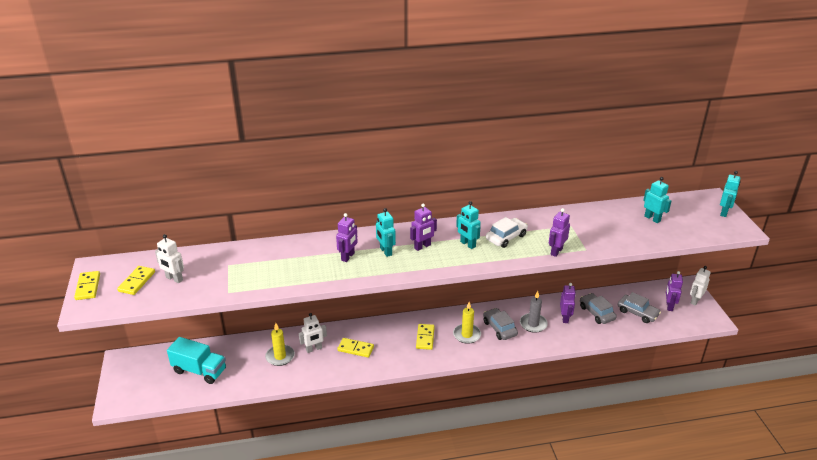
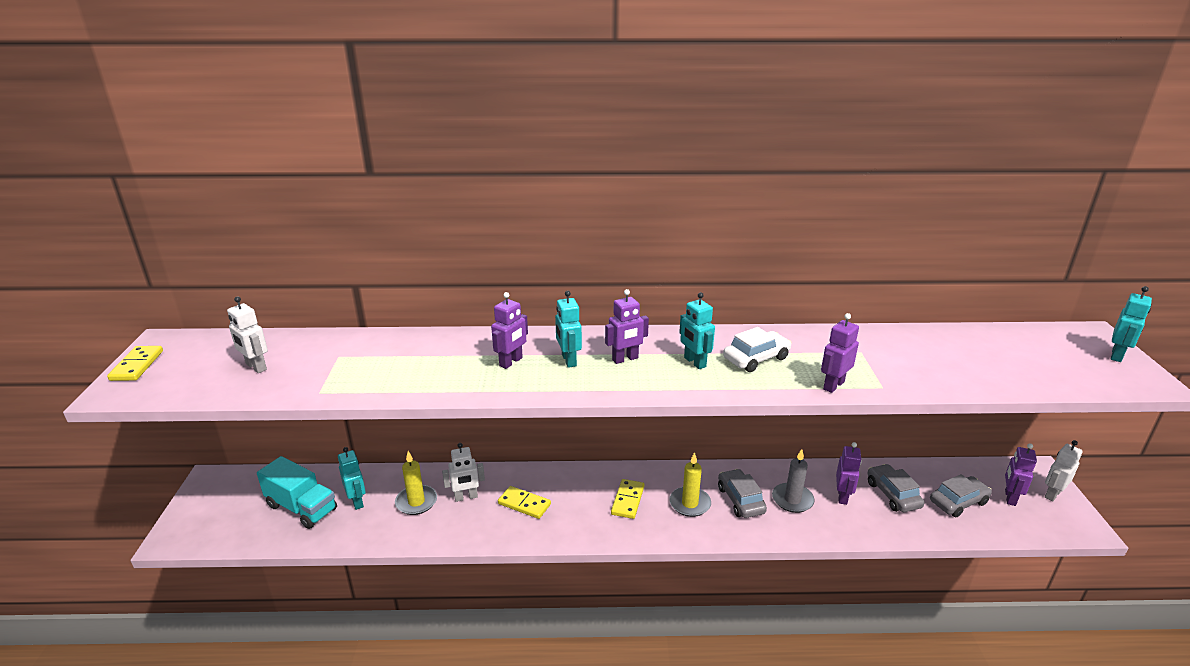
camera: 10 degrees right, 5 degrees down
(137, 282) = (204, 365): yellow domino -> none
(637, 313) = (958, 502): grey car -> grey car turned 75 degrees counterclockwise
(652, 218) = (994, 354): turquoise robot -> turquoise robot (357, 501)

